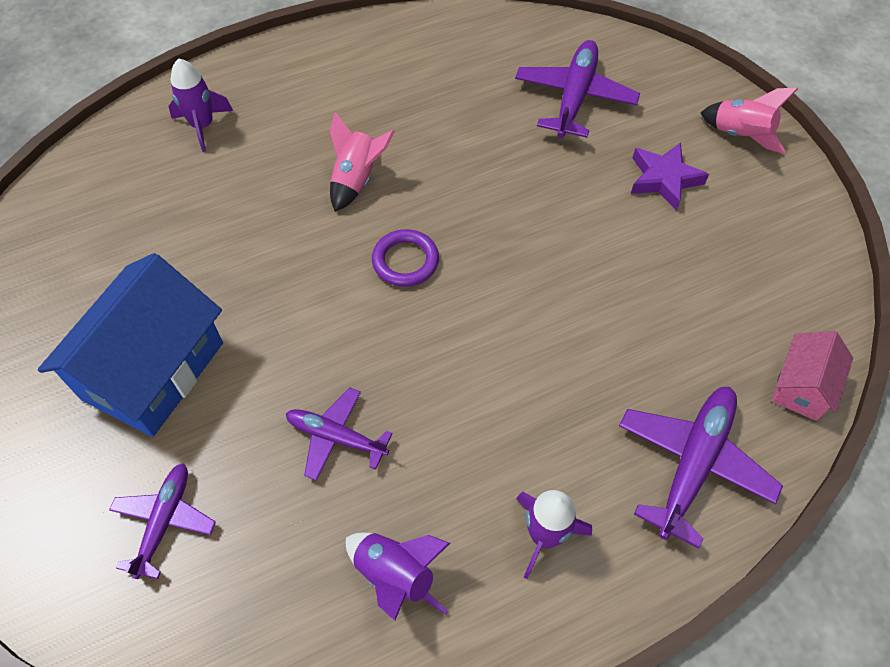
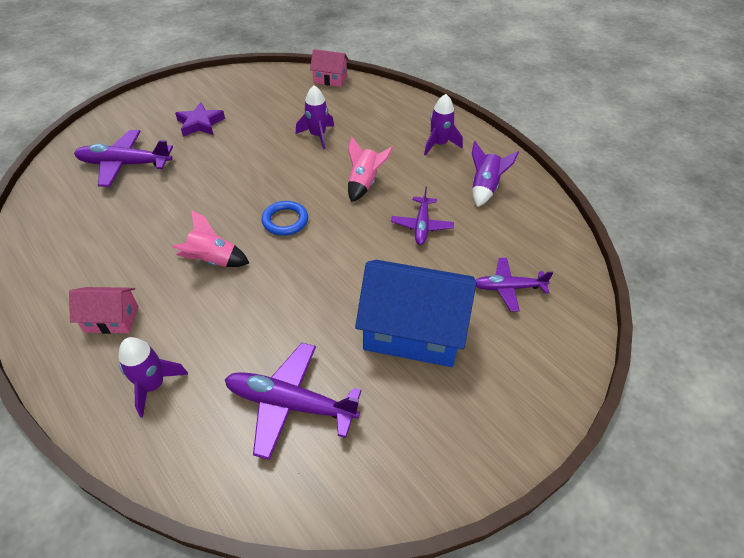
camera: 105 degrees left, 10 degrees down
(303, 94) = (112, 319): none -> pink house
(405, 261) = (285, 221): purple ring -> blue ring
(606, 333) = (317, 136): none -> purple rocket
(692, 464) = (383, 106): purple plane -> purple plane (290, 404)
(740, 135) = (162, 99): pink rocket -> pink rocket (364, 183)

